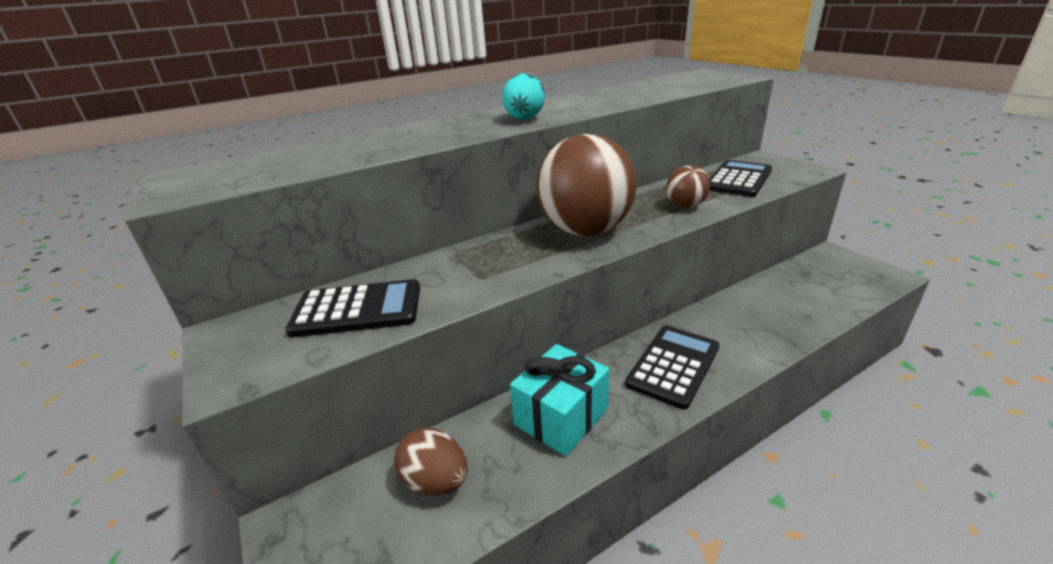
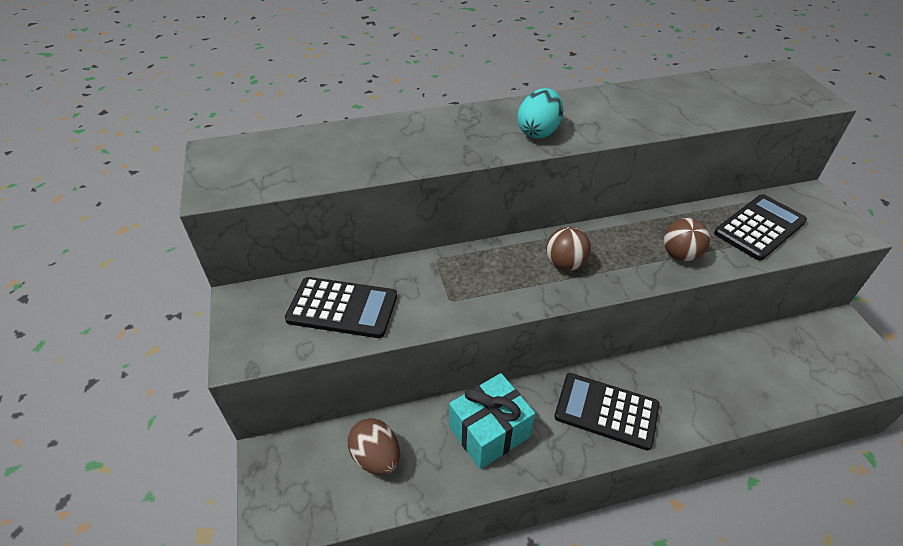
camera: 15 degrees right, 15 degrees up
(585, 231) = (565, 264): brown ball -> brown ball, size x0.46
(673, 365) = (606, 411): black calculator -> black calculator turned 120 degrees counterclockwise

